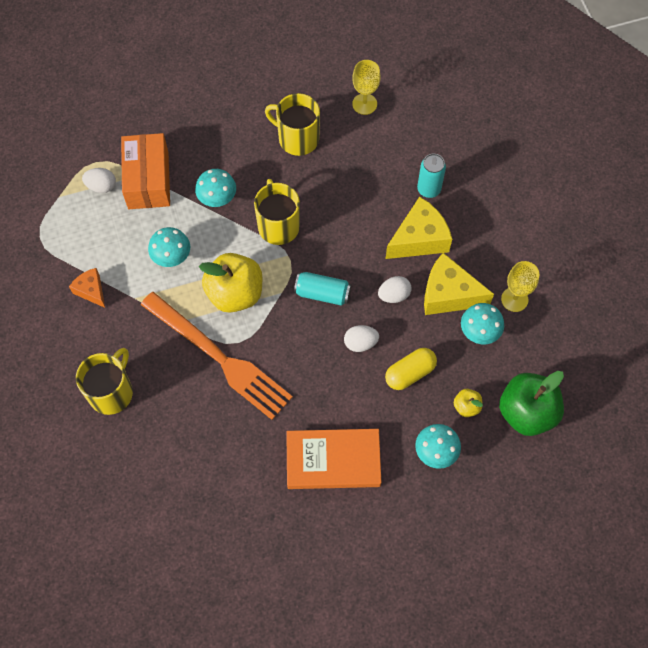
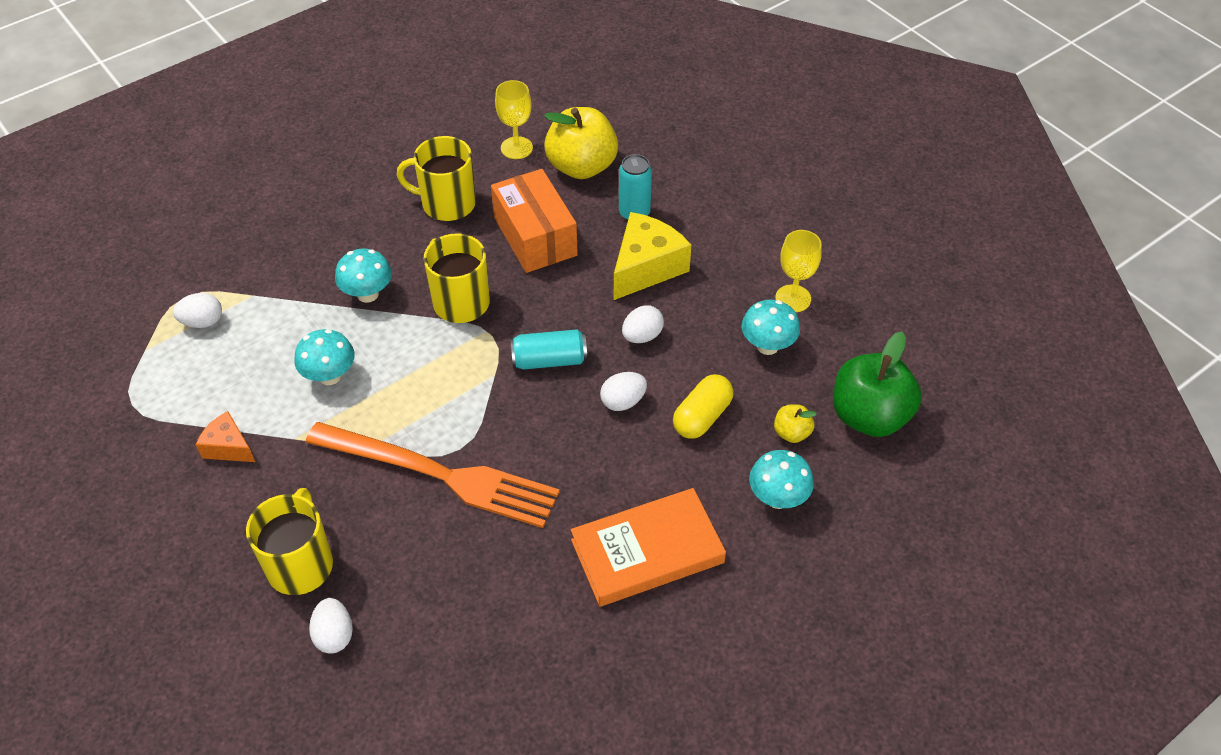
camera: 20 degrees left, 15 degrees down
(117, 449) = (334, 635): none -> white egg
(148, 180) = (265, 298): orange box -> orange box (535, 236)
(235, 293) = (432, 393): yellow apple -> yellow apple (581, 166)
(448, 294) = (710, 316): yellow cheese -> none

